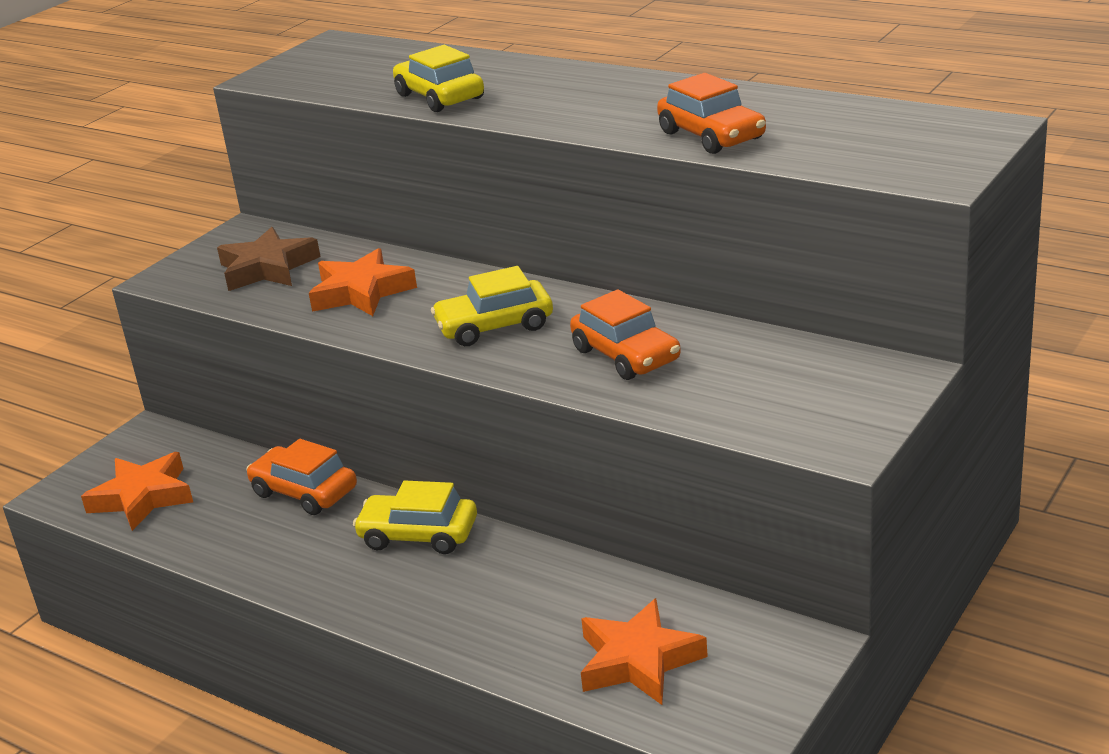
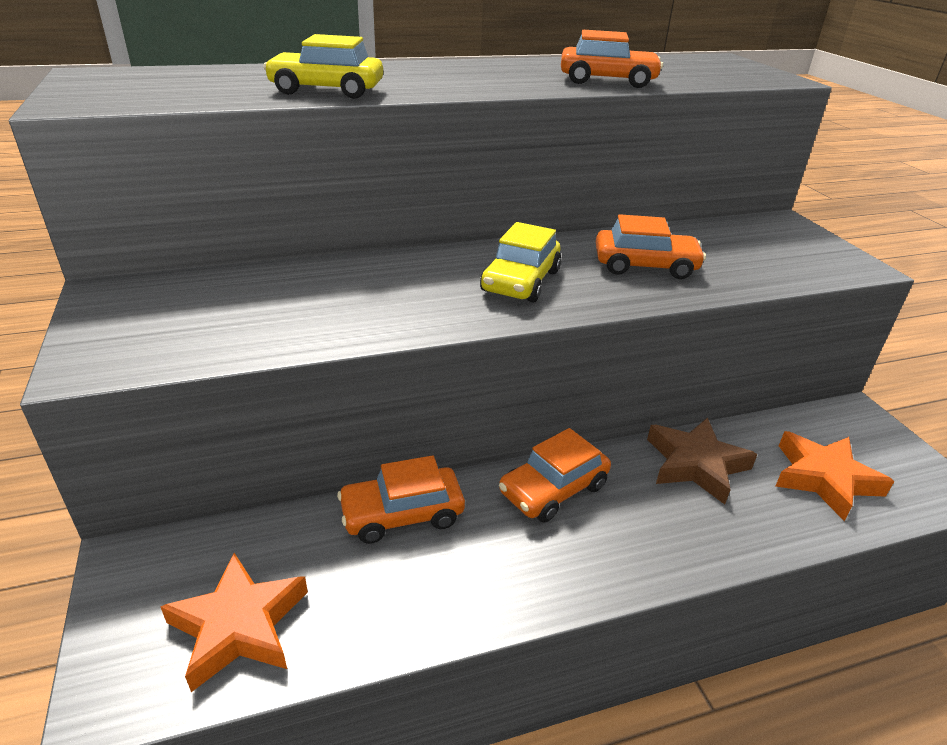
camera: 55 degrees left, 5 degrees up
(267, 268) = (209, 312): brown star -> brown star (695, 464)
(361, 292) = (353, 298): orange star -> none
(418, 535) = (553, 489): yellow car -> orange car

